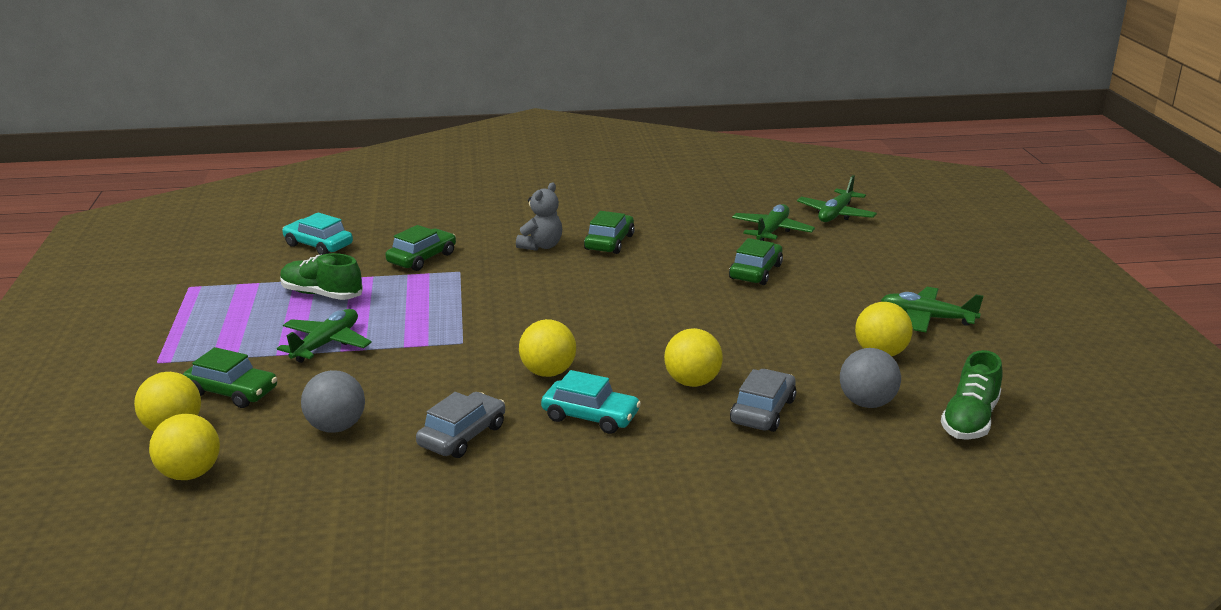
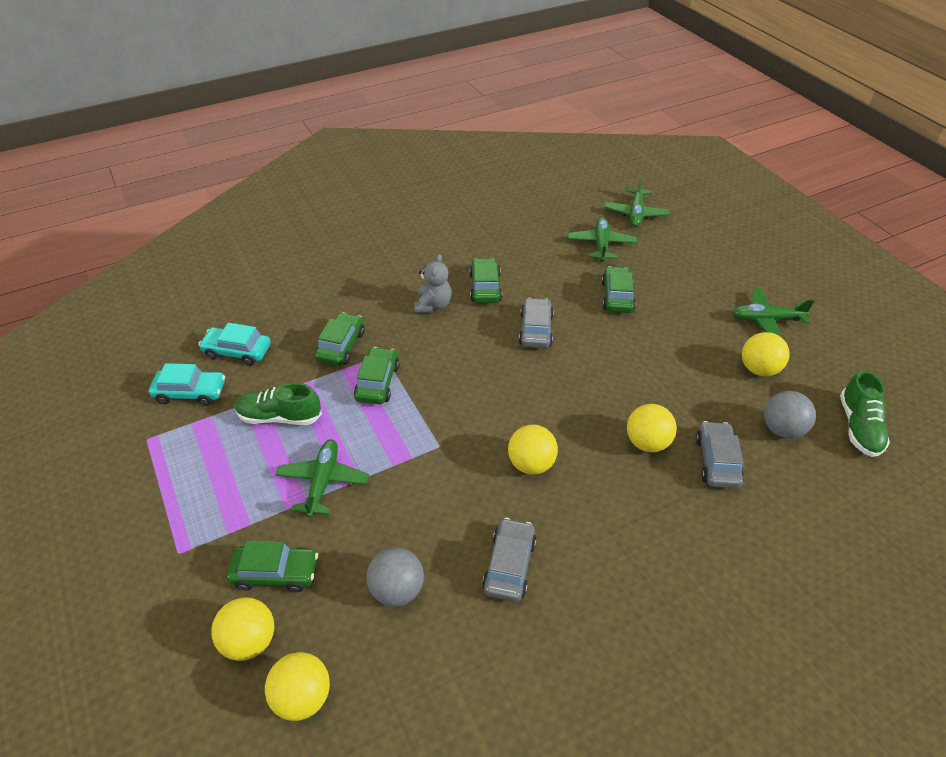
camera: 20 degrees left, 20 degrees up
(437, 289) = (377, 382): none -> green car
(590, 416) = (595, 508): turquoise car -> turquoise car (190, 392)
(638, 281) = (535, 330): none -> grey car

